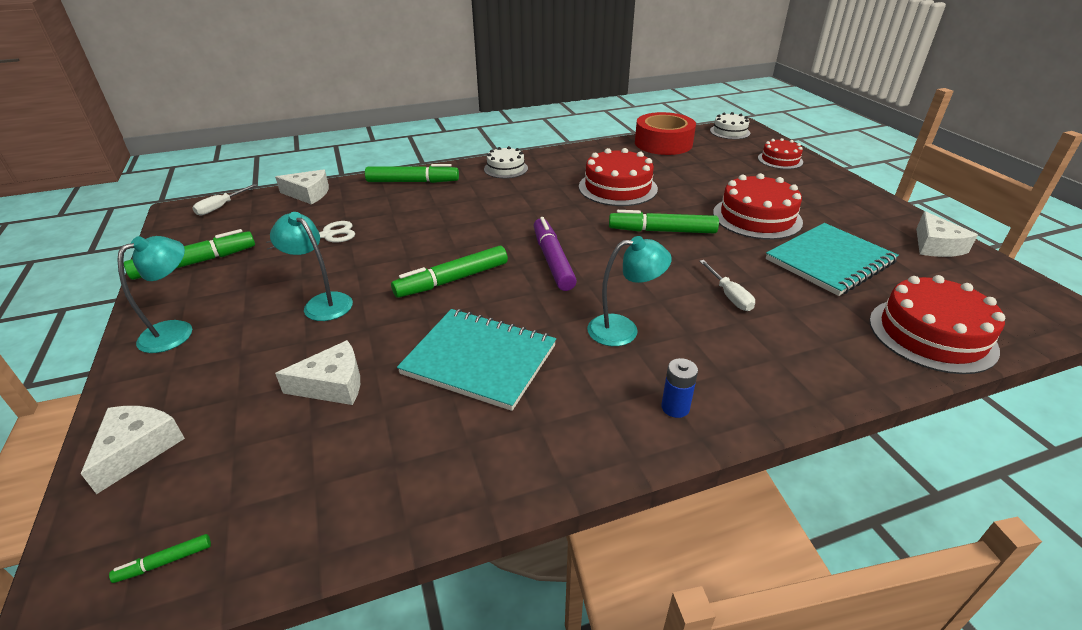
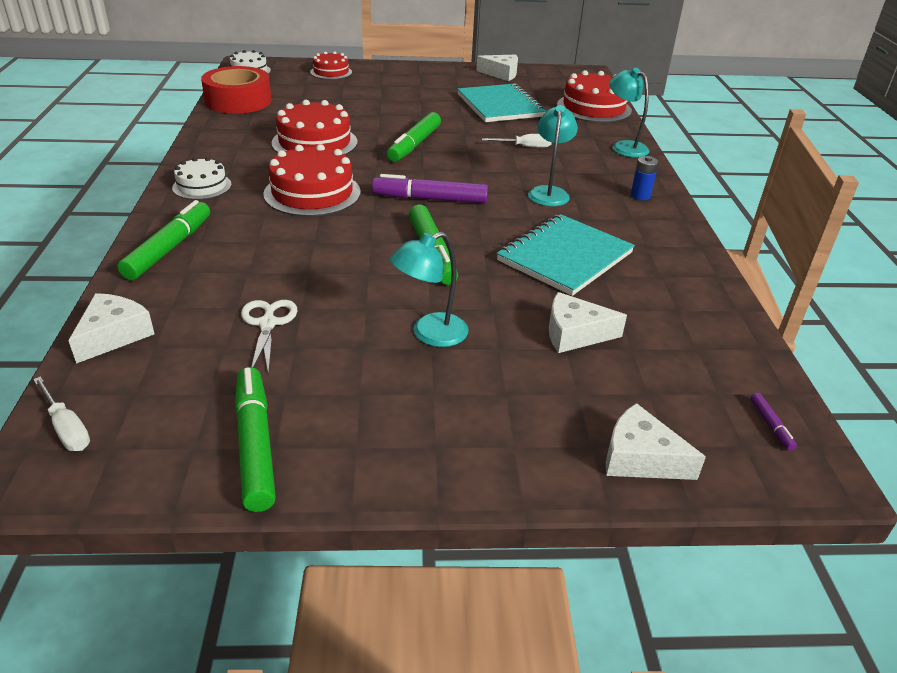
camera: 75 degrees left, 0 degrees up
(165, 562) = (770, 425): green marker -> purple marker
(176, 331) = (433, 449): turquoise lamp -> turquoise lamp (624, 147)
(333, 384) = (574, 333): white cheese -> white cheese turned 90 degrees counterclockwise
(757, 217) = (421, 108): red cake -> red cake (312, 193)

